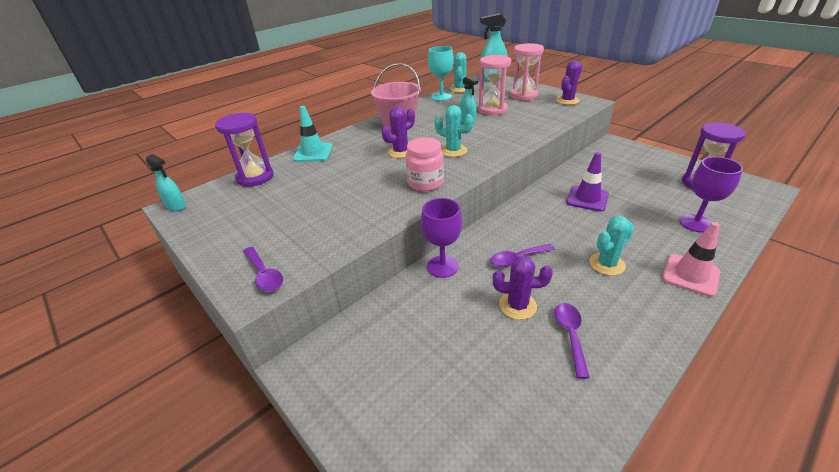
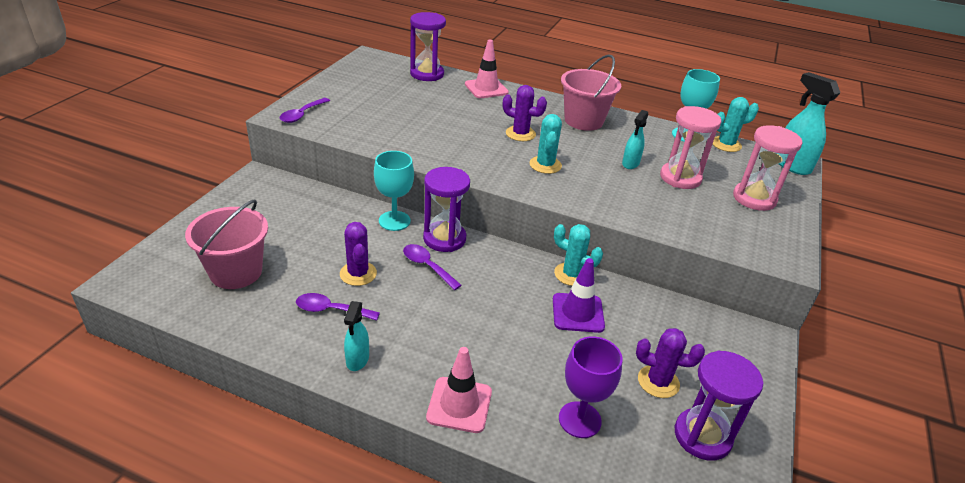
camera: 60 degrees right, 0 degrees up
(176, 206) = (368, 56): turquoise spray bottle -> turquoise spray bottle (357, 360)
(313, 153) = (486, 88): turquoise traffic cone -> pink traffic cone
(425, 183) = (467, 159): pink jar -> none
(442, 266) = (394, 221): purple goblet -> turquoise goblet
(481, 241) = (444, 239): none -> purple hourglass
(490, 414) = (236, 272): none -> pink bucket
(567, 101) = (773, 239): purple cactus -> purple cactus (658, 382)
(570, 335) = (331, 310): purple spoon -> purple spoon turned 150 degrees counterclockwise
(607, 264) = (448, 333): turquoise cactus -> turquoise cactus (571, 274)

